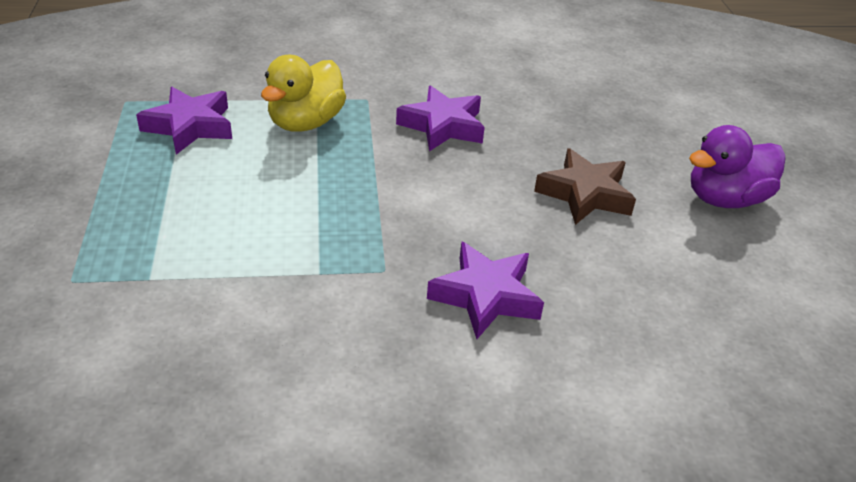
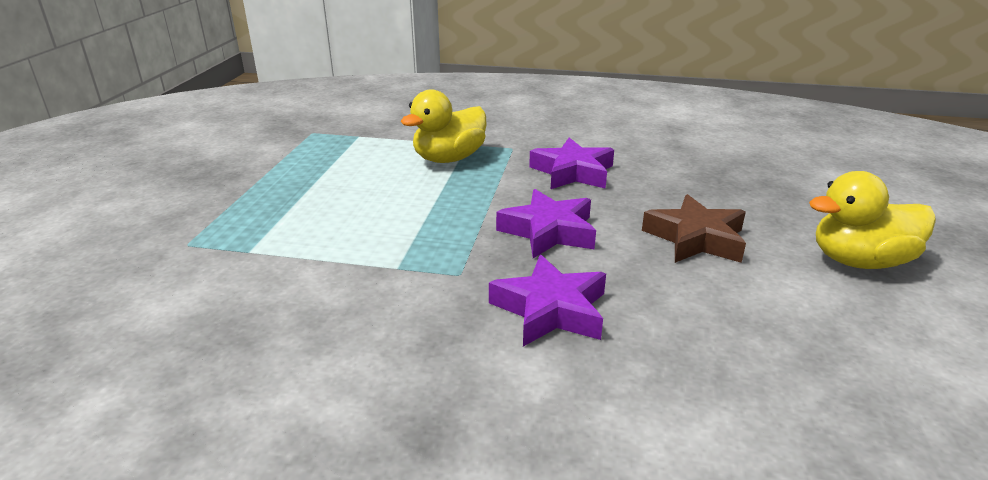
camera: 20 degrees right, 10 degrees down
(190, 126) = (351, 152): purple star -> purple star (548, 231)
(725, 199) = (859, 261): purple duck -> yellow duck

